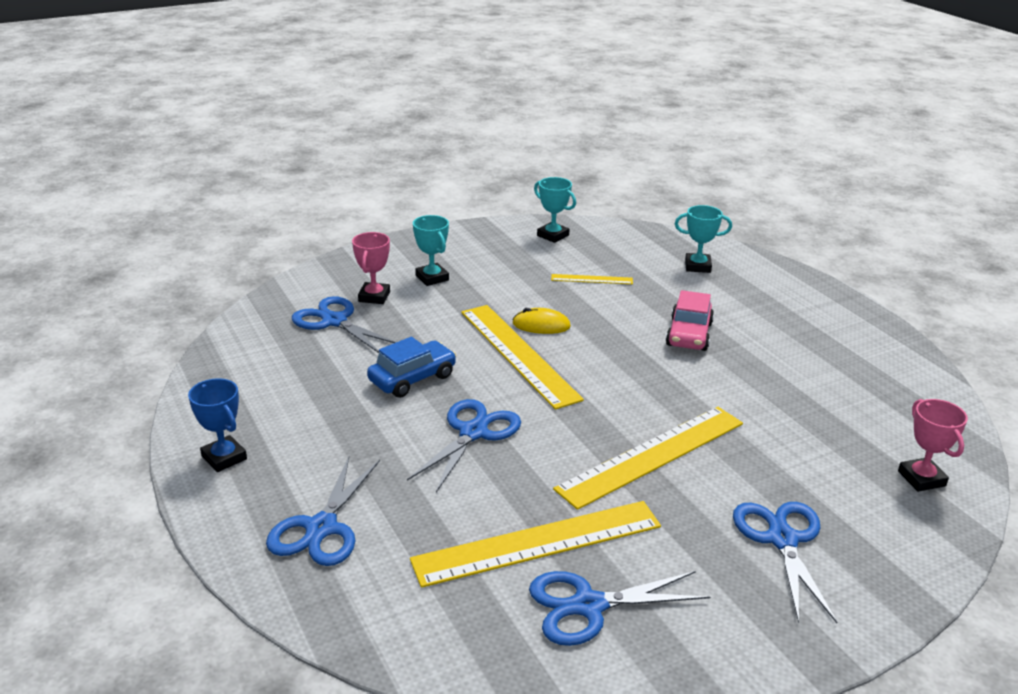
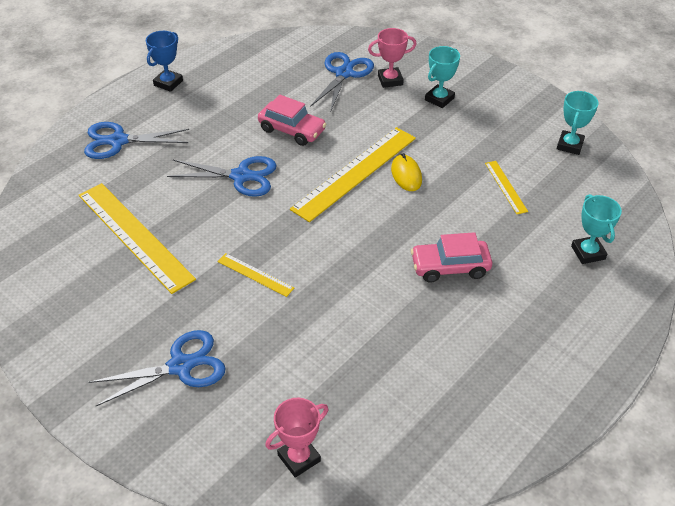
camera: 70 degrees right, 15 degrees up
(412, 378) = (292, 130): blue car -> pink car
(588, 606) = (81, 272): blue scissors -> none
(652, 455) = (255, 274): yellow ruler -> yellow ruler, size x0.47

